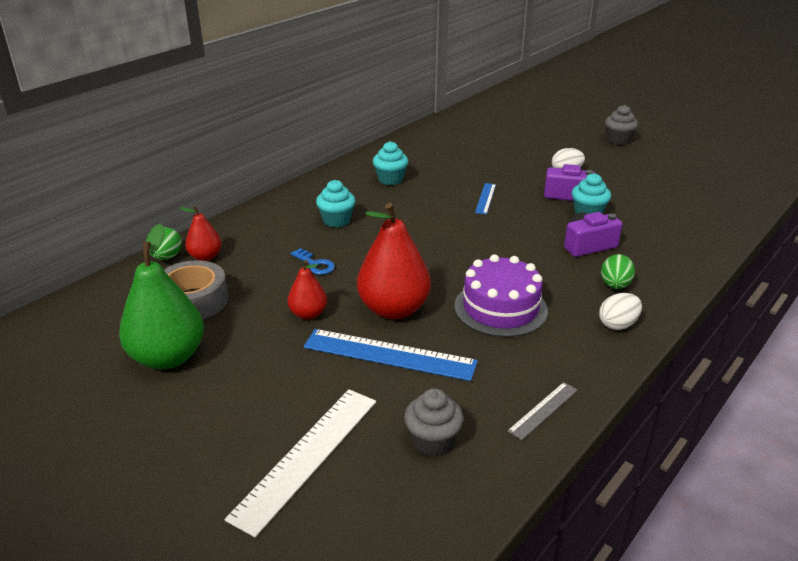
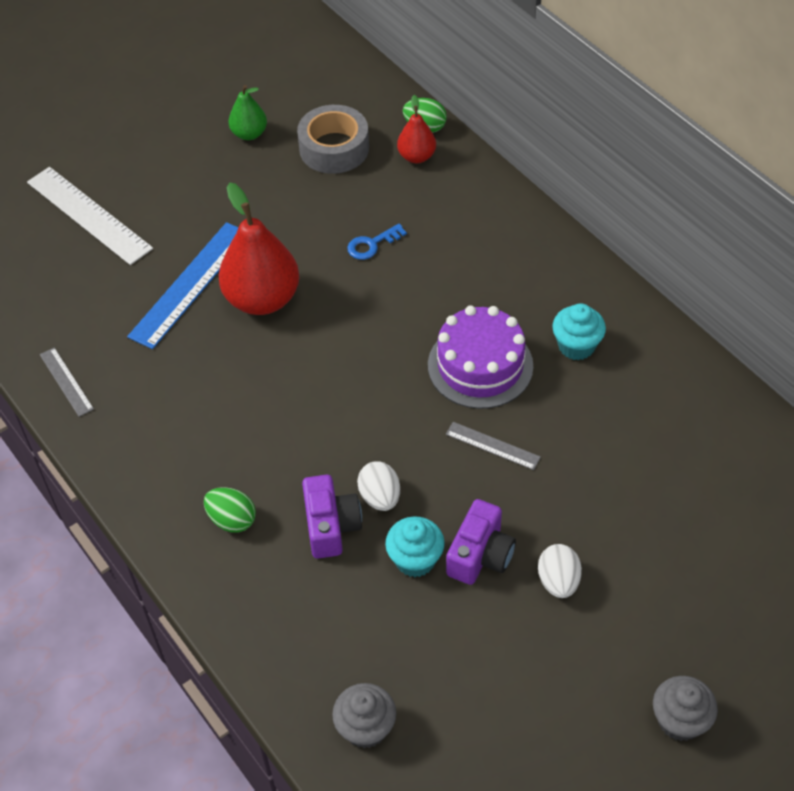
camera: 105 degrees right, 20 degrees up
(168, 357) = (249, 134): green pear -> green pear, size x0.53
(308, 314) = (279, 231): red pear -> none
(336, 221) = (469, 274): turquoise cupcake -> none
(433, 441) = (67, 295): grey cupcake -> grey cupcake (365, 728)
(485, 198) = (492, 446): blue ruler -> grey ruler
(500, 308) = (230, 392): purple cake -> purple cake (480, 365)
(617, 325) = (159, 491): white egg -> white egg (380, 497)

